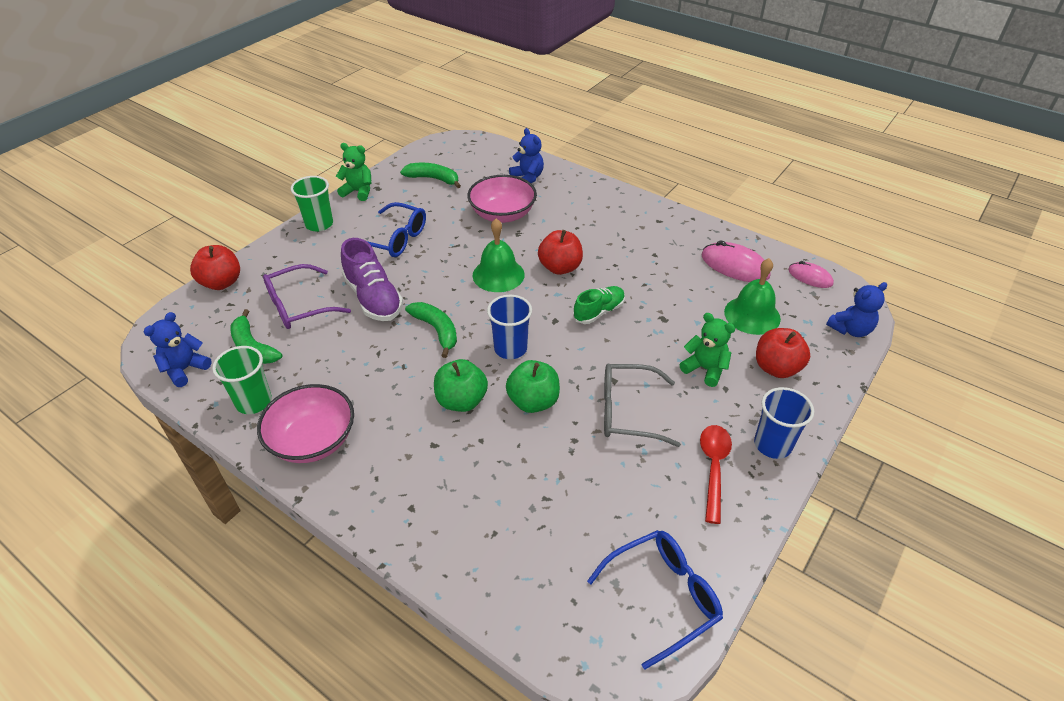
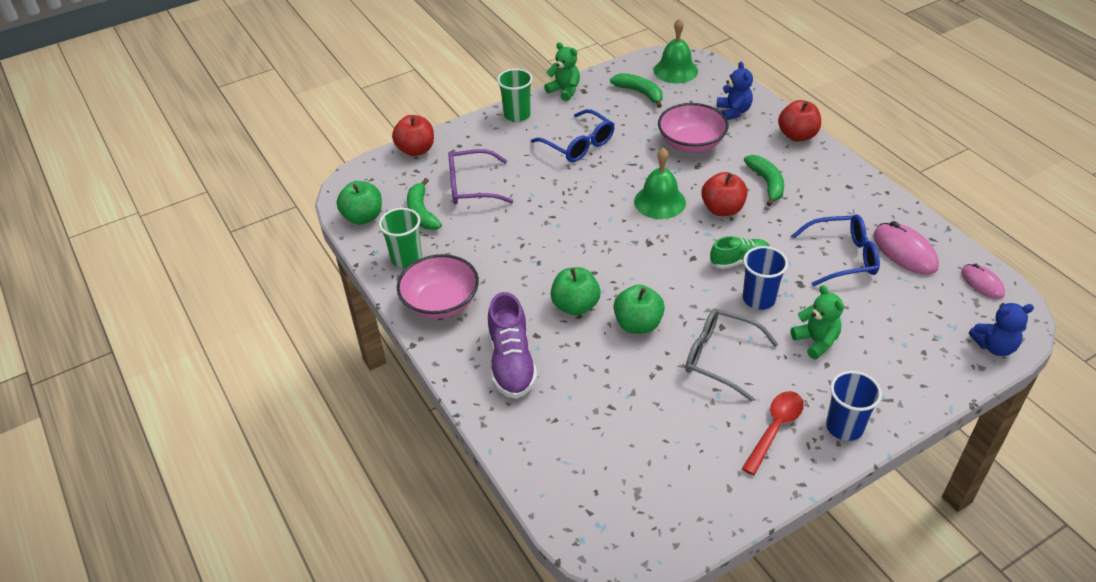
camera: 25 degrees right, 0 degrees up
(185, 369) = (363, 217): blue teddy bear -> green apple
(373, 298) = (537, 195): purple shoe -> purple shoe (511, 363)
(436, 330) = (580, 238): green banana -> green banana (767, 183)
(510, 348) = (639, 272): blue cup -> blue cup (759, 299)
(663, 596) = (673, 514): blue glasses -> blue glasses (843, 257)
(752, 315) = (894, 304): green bell -> green bell (675, 70)
(776, 368) = (890, 360): red apple -> red apple (797, 135)

